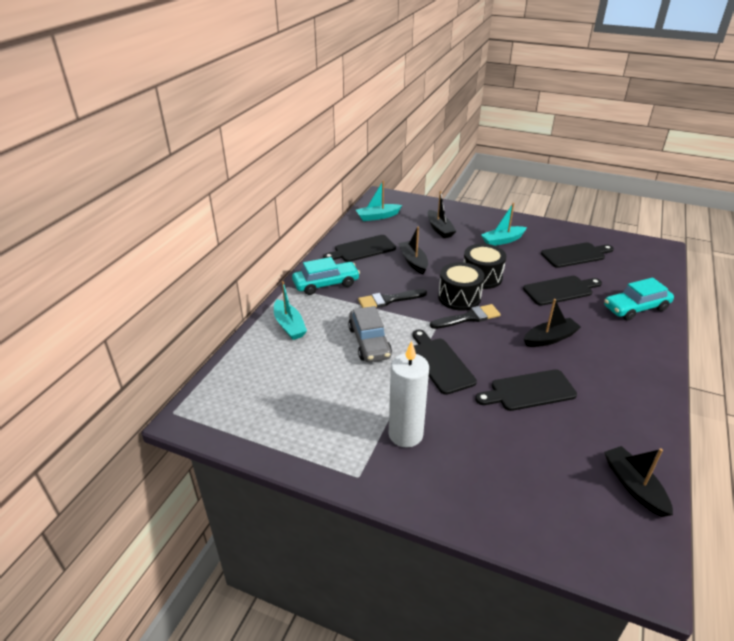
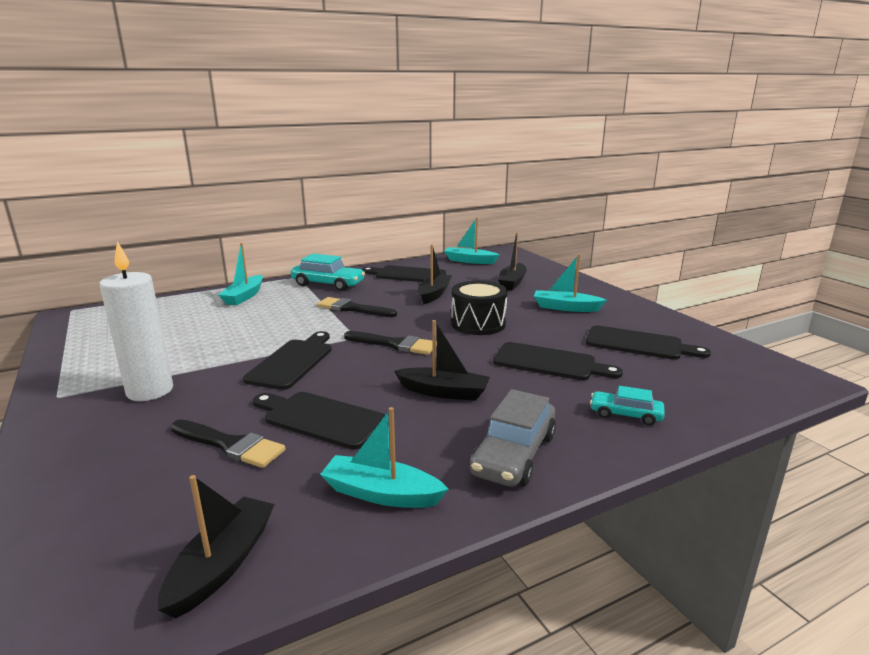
camera: 40 degrees right, 15 degrees down
(369, 342) = (272, 326): grey car -> grey car (514, 454)
(459, 297) = (420, 329): black drum -> none
(521, 435) = (229, 445): none -> black brush
(625, 412) = (381, 494): none -> turquoise boat
(636, 308) = (625, 414): turquoise car -> turquoise car, size x0.59

